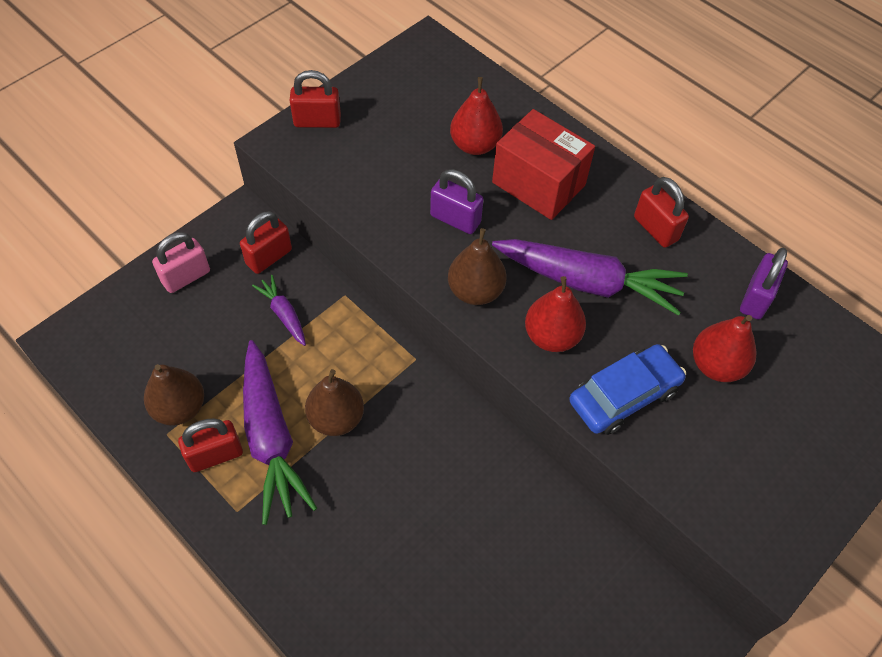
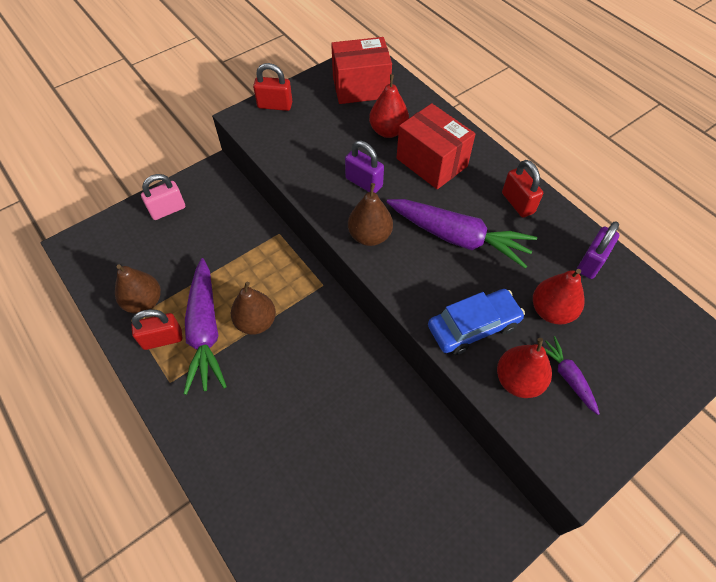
camera: 10 degrees right, 0 degrees up
(269, 257) = (229, 201): red padlock -> none
(284, 314) = (232, 243): purple carrot -> purple carrot (567, 377)
(428, 86) = (361, 87): none -> red box
(552, 336) = (423, 275): red pear -> red pear (518, 380)

